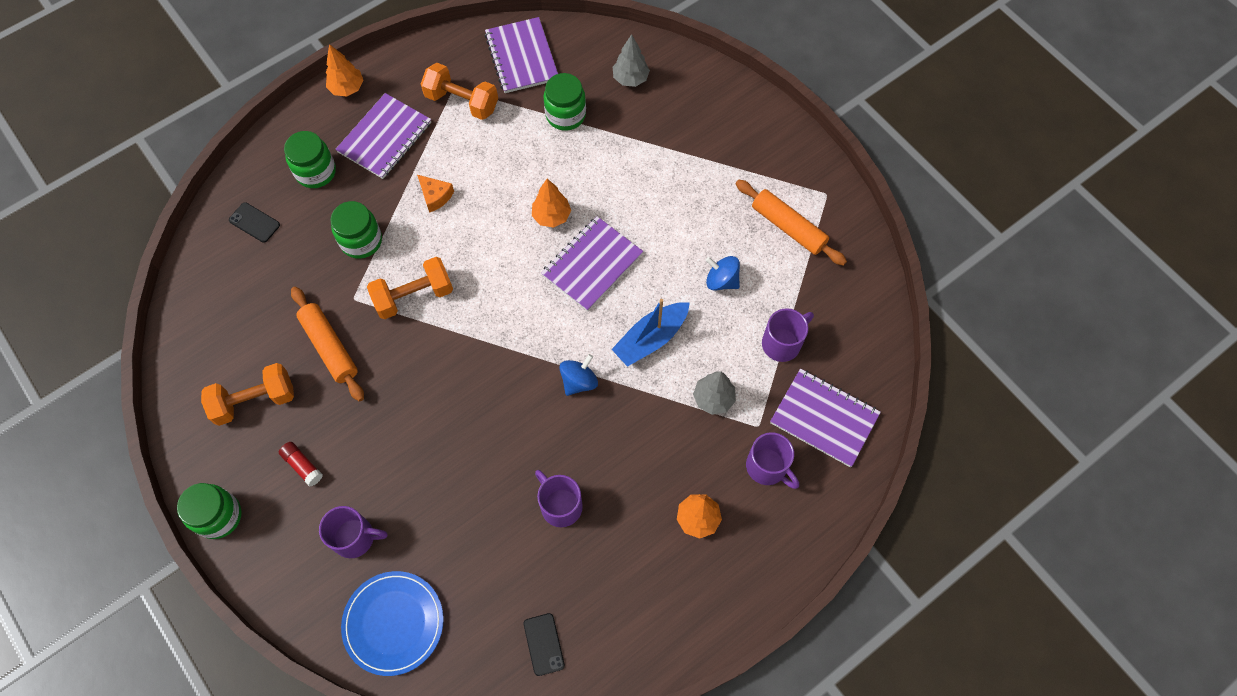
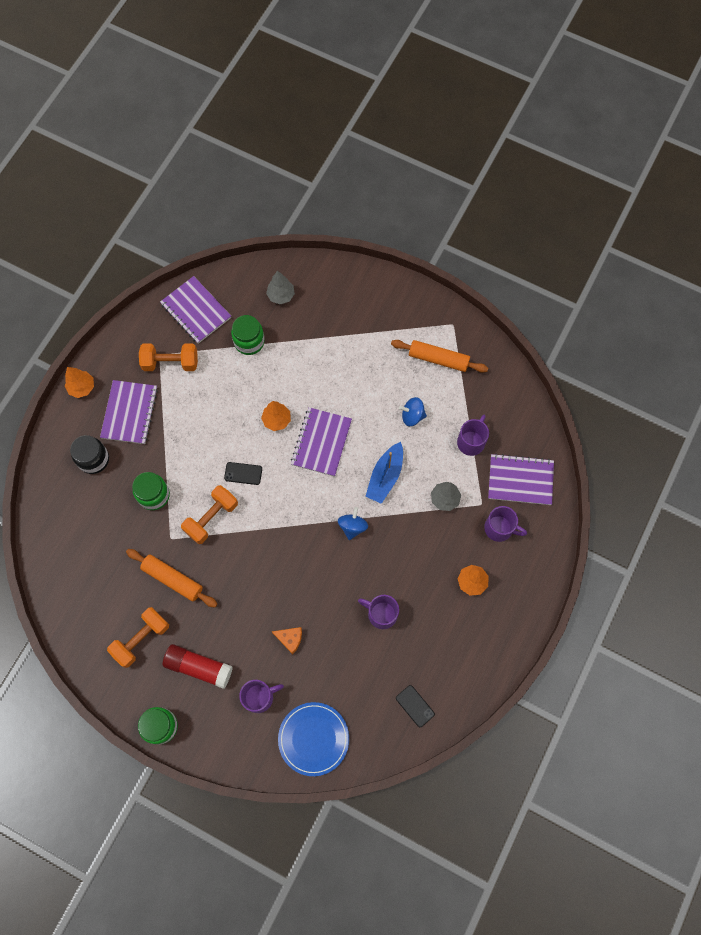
camera: 25 degrees left, 5 degrees up
(254, 222) = (70, 515): black phone -> black phone (243, 473)
(302, 465) = (198, 667): red glue stick -> red glue stick, size x1.87
(316, 172) = (94, 459): green jar -> black jar
(435, 196) = (188, 440): orange cheese -> orange cheese (290, 639)

